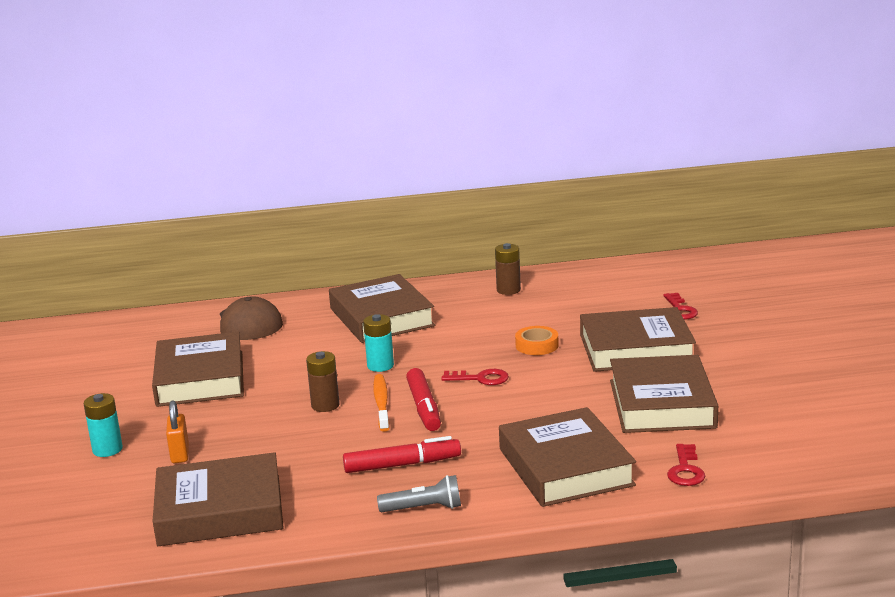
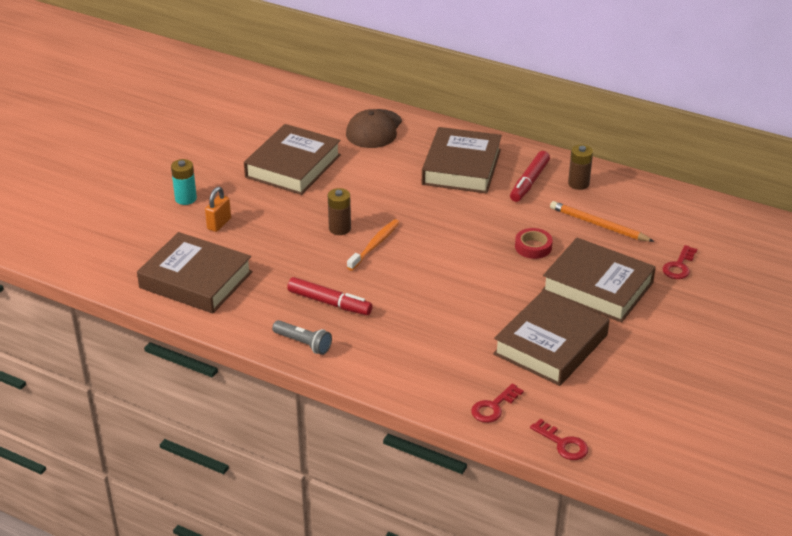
camera: 35 degrees right, 15 degrees up
(380, 366) = (410, 212): turquoise battery -> none
(424, 408) = (395, 263): red marker -> red marker (529, 182)
(481, 378) = (460, 257): red key -> red key (563, 444)
(537, 345) = (533, 247): orange tape -> red tape
(565, 467) = (422, 361): brown book -> none
(570, 309) = (598, 225): none -> orange pencil

